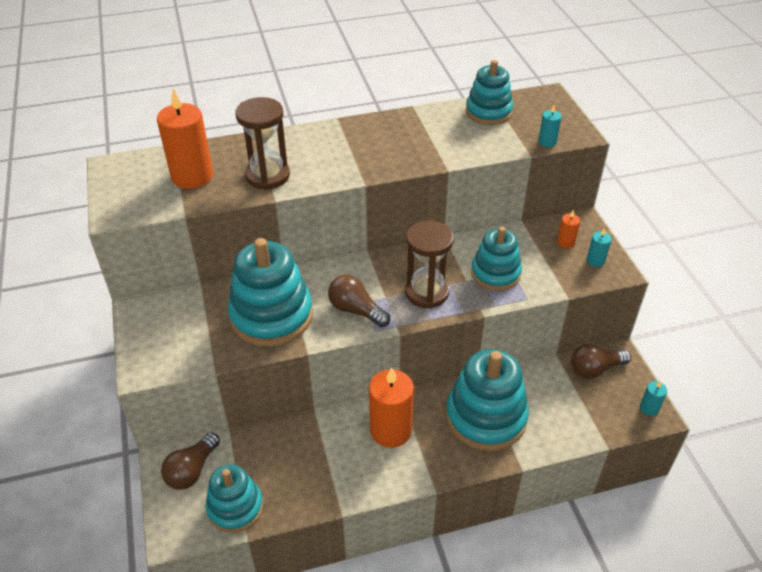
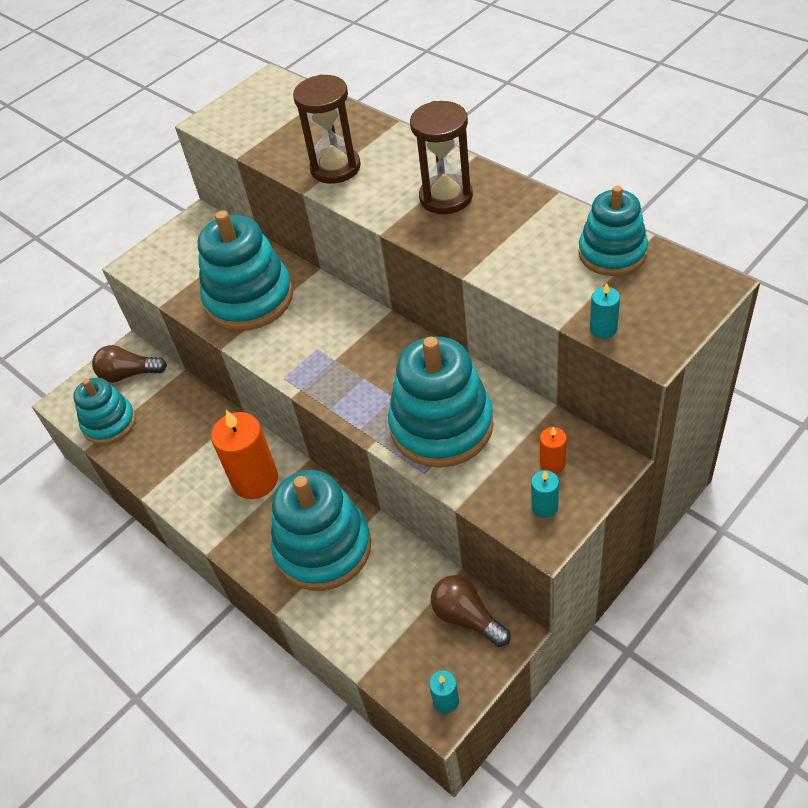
camera: 65 degrees right, 5 degrees up
(192, 176) = (294, 128): orange candle -> none
(356, 310) = (299, 349): brown light bulb -> none
(426, 292) = (365, 386): brown hourglass -> brown hourglass (446, 197)
(495, 273) = (441, 426): turquoise stacking toy -> turquoise stacking toy, size x1.59

